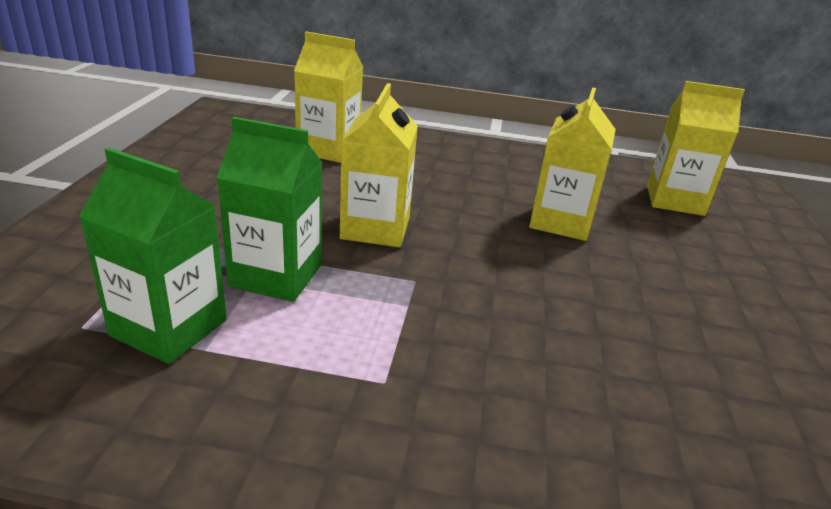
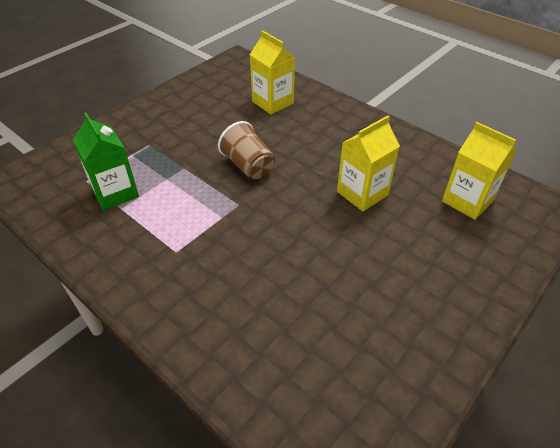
camera: 35 degrees right, 15 degrees up
(276, 275) = (177, 180): green carton -> none
(375, 228) = (248, 166): yellow carton -> brown cup

